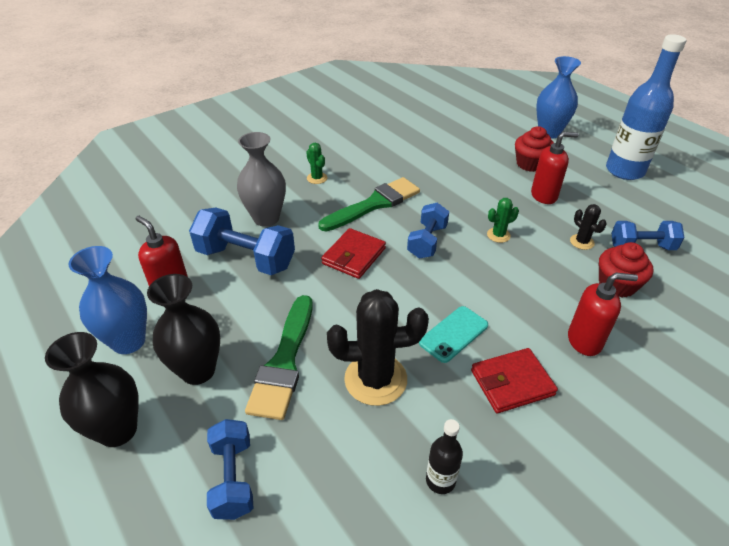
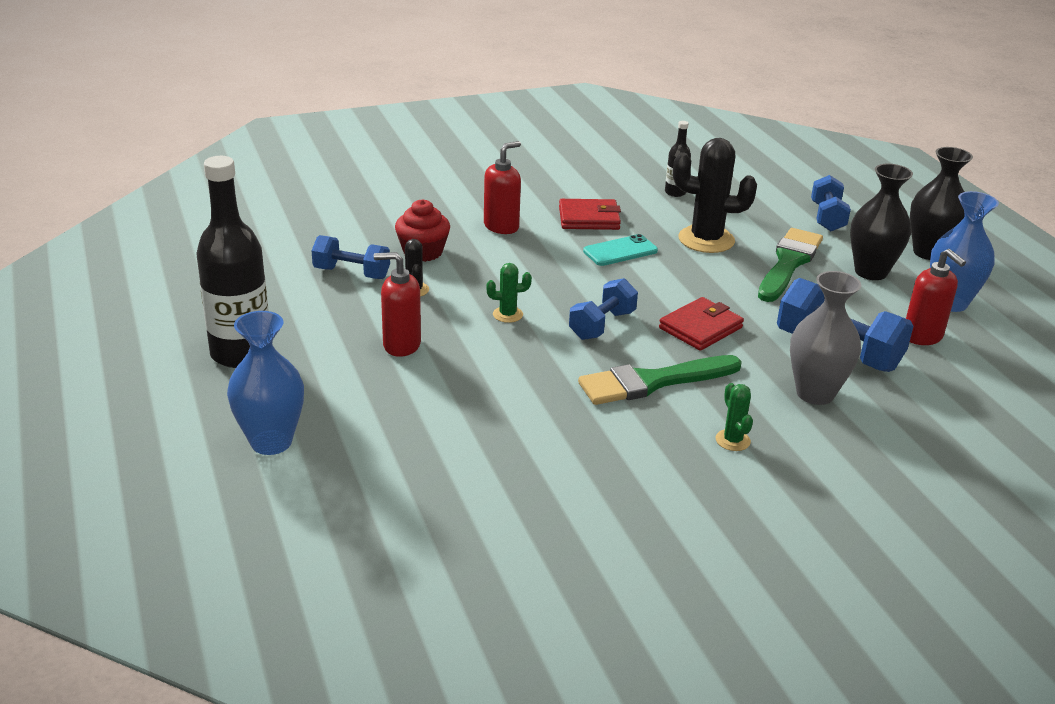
camera: 165 degrees left, 10 degrees down
(530, 164) = (369, 393): red cupcake -> none
(584, 341) = (501, 226): red soap dispenser -> red soap dispenser turned 120 degrees clockwise
(624, 171) = (241, 353): blue bottle -> black bottle

